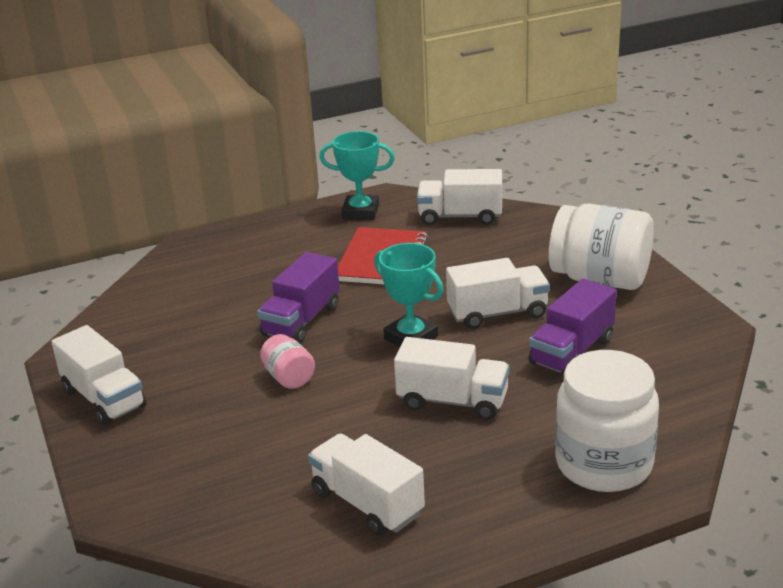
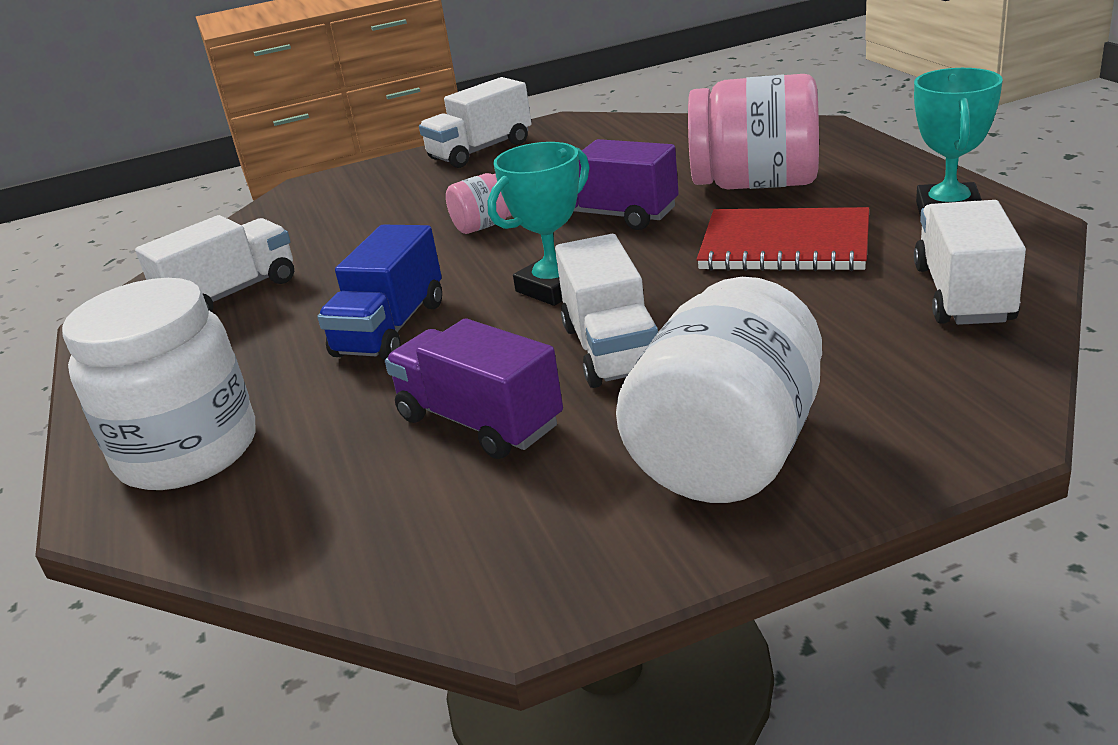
camera: 95 degrees right, 0 degrees up
(280, 267) = (756, 184): none -> pink jar
(453, 401) = (390, 329): white truck -> blue truck

